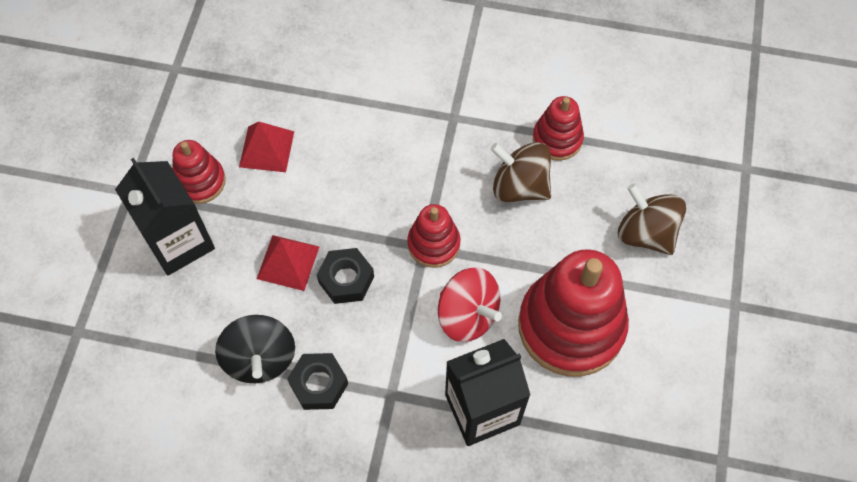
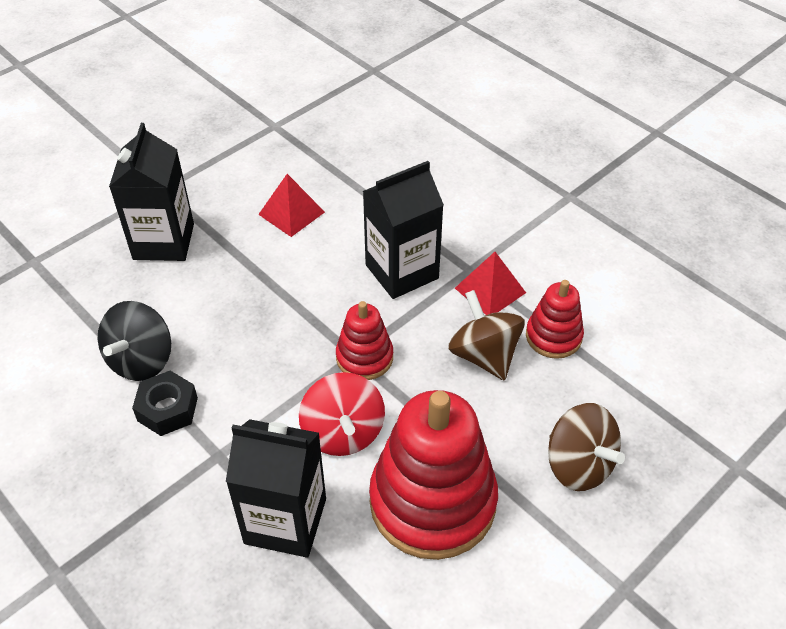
camera: 35 degrees right, 15 degrees down
(200, 181) = (219, 209): red stacking toy -> none
(288, 262) = (231, 302): red pyramid -> red pyramid (490, 290)
(346, 279) = (265, 342): black nut -> none
(402, 150) = (402, 271): none -> black carton
(646, 233) = (578, 465): brown spinning top -> brown spinning top turned 150 degrees clockwise

